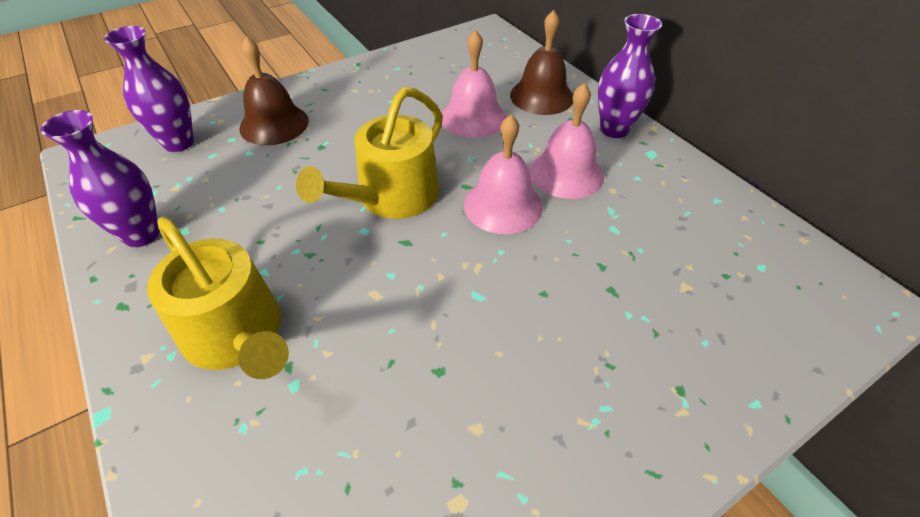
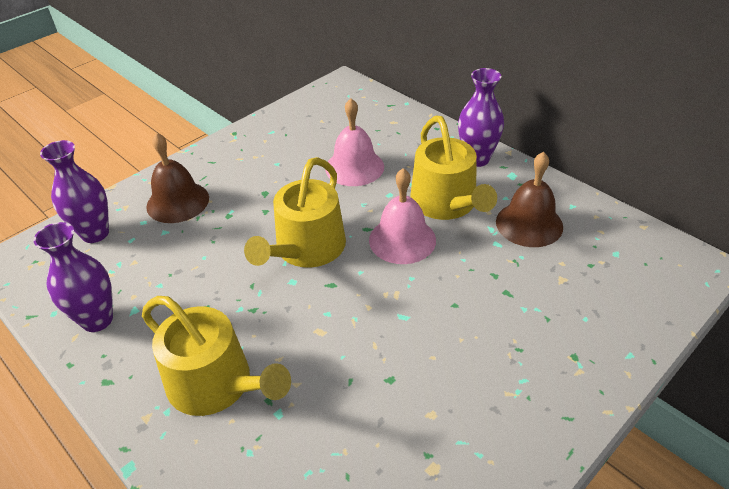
camera: 10 degrees left, 5 degrees down
(541, 96) = (408, 138): brown bell -> brown bell (529, 224)
(566, 173) = (447, 203): pink bell -> yellow watering can

